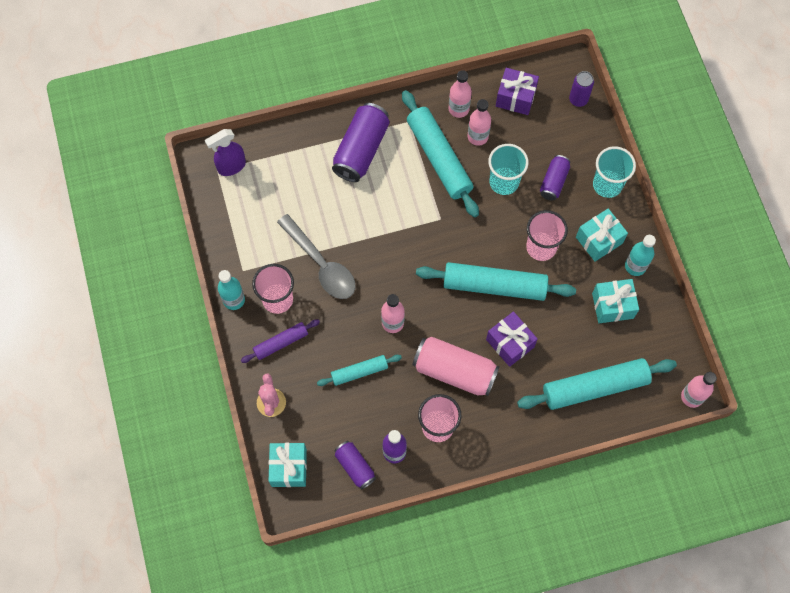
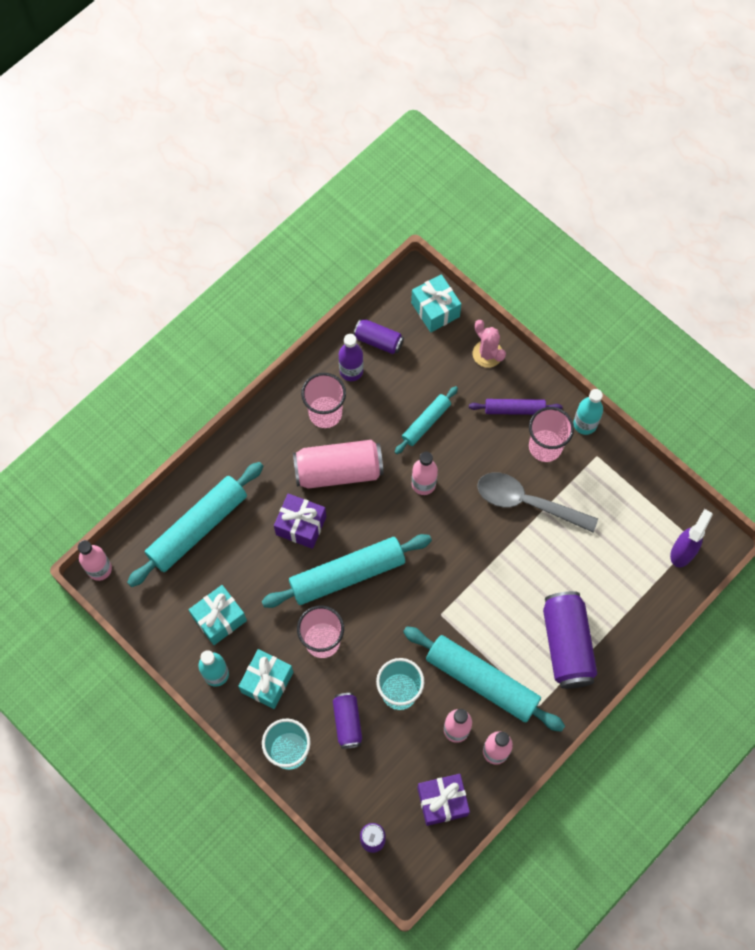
camera: 150 degrees right, 0 degrees up
(281, 343) = (514, 409): purple rolling pin -> purple rolling pin turned 60 degrees clockwise

